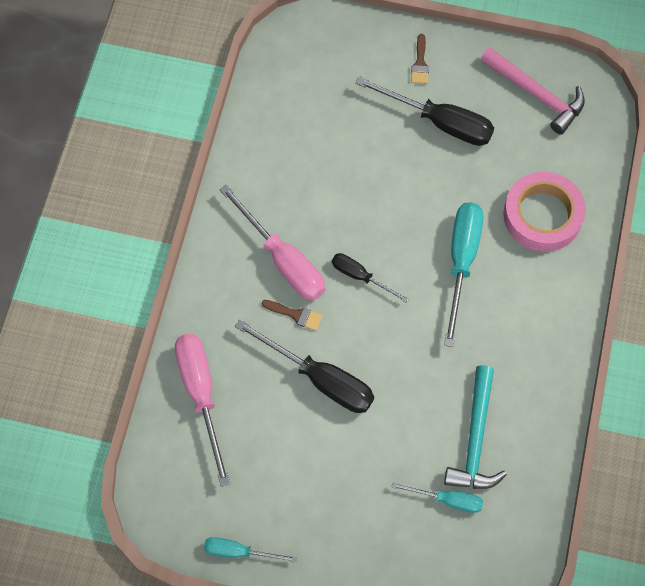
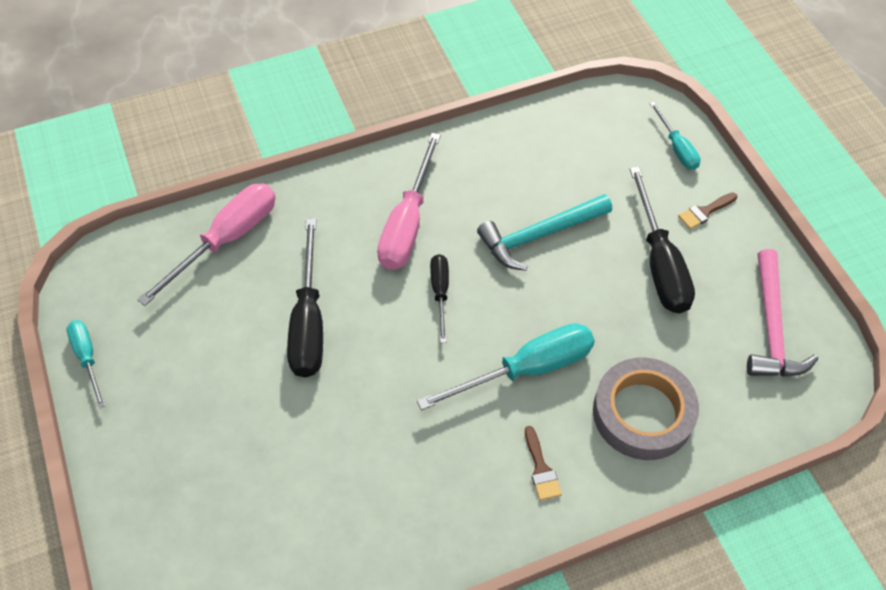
camera: 55 degrees right, 10 degrees down
(296, 315) = (360, 265): brown brush -> brown brush (541, 468)
(447, 500) = (254, 511): turquoise screwdriver -> turquoise screwdriver (676, 148)
(475, 439) = (340, 498): turquoise hammer -> turquoise hammer (539, 235)
(542, 215) = (643, 413): pink tape -> grey tape

